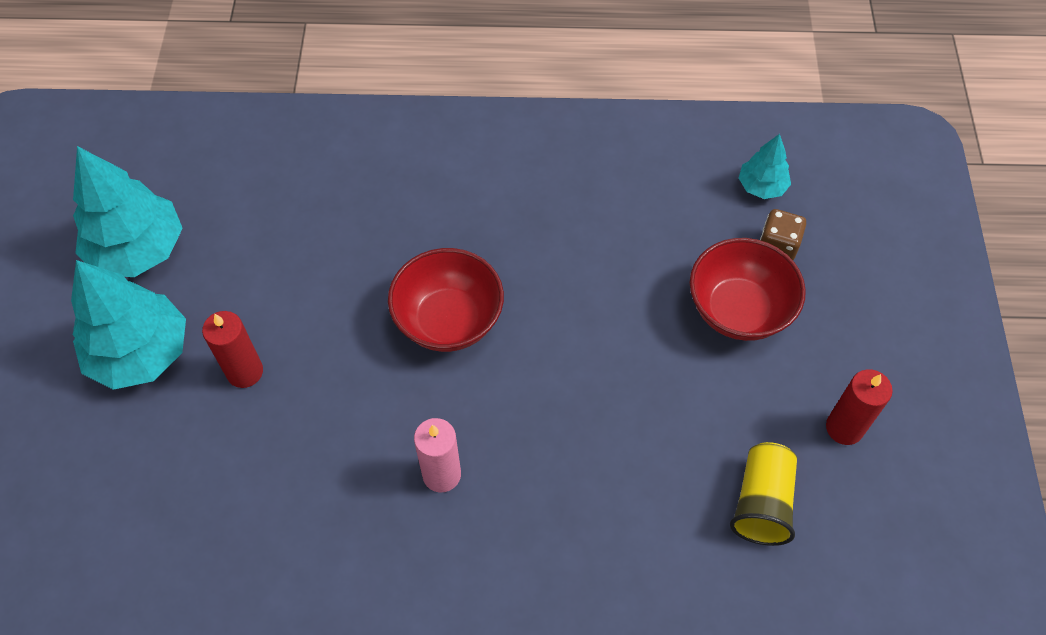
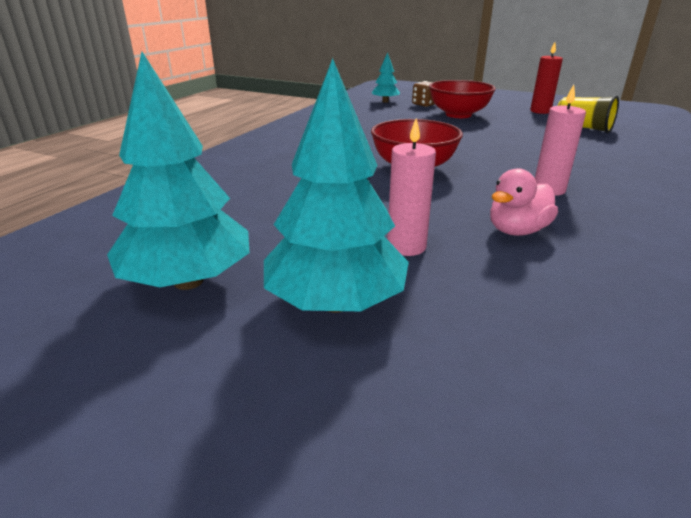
camera: 65 degrees left, 30 degrees down
(245, 372) = (406, 246): red candle -> pink candle
(313, 455) = (517, 231): none -> pink duck

